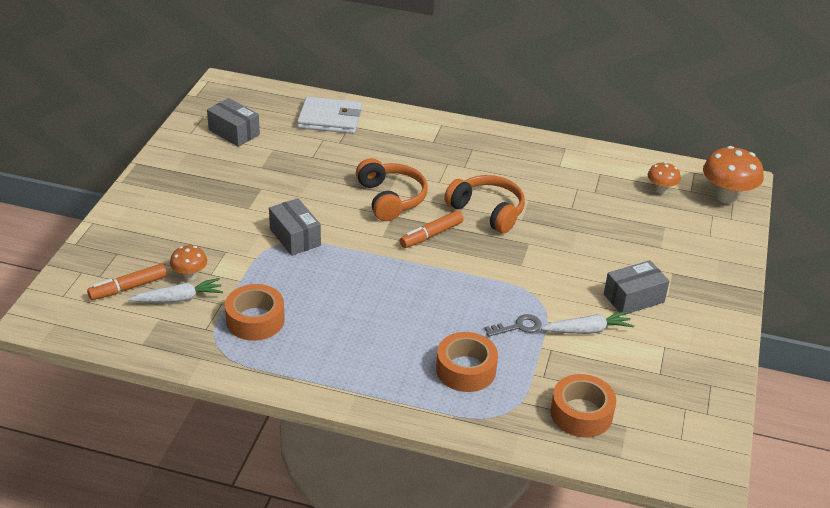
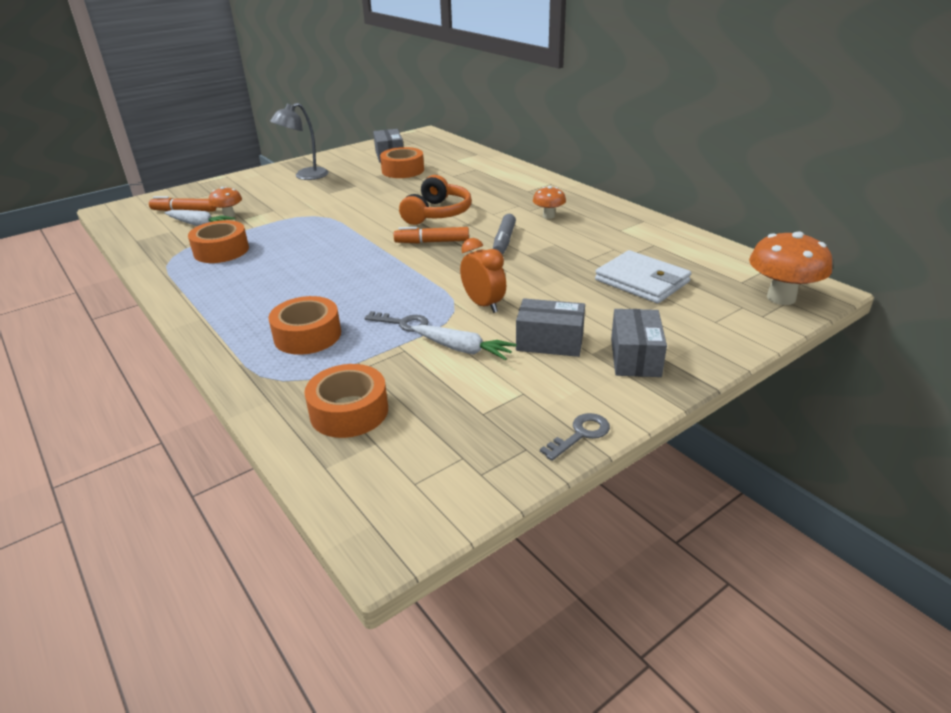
camera: 40 degrees right, 5 degrees down
(186, 193) = (305, 176): none -> grey lamp
(279, 150) = (403, 170): none -> orange tape
(295, 237) = (330, 215): grey box -> grey box (635, 357)
(330, 118) = (468, 163): white wallet -> white wallet (642, 281)
(487, 211) = (504, 241): orange headphones -> grey marker
(552, 284) = (483, 304): none -> orange clock
(661, 190) = (705, 272): orange mushroom -> orange mushroom (548, 216)
(727, 360) = (580, 434): none -> grey key

